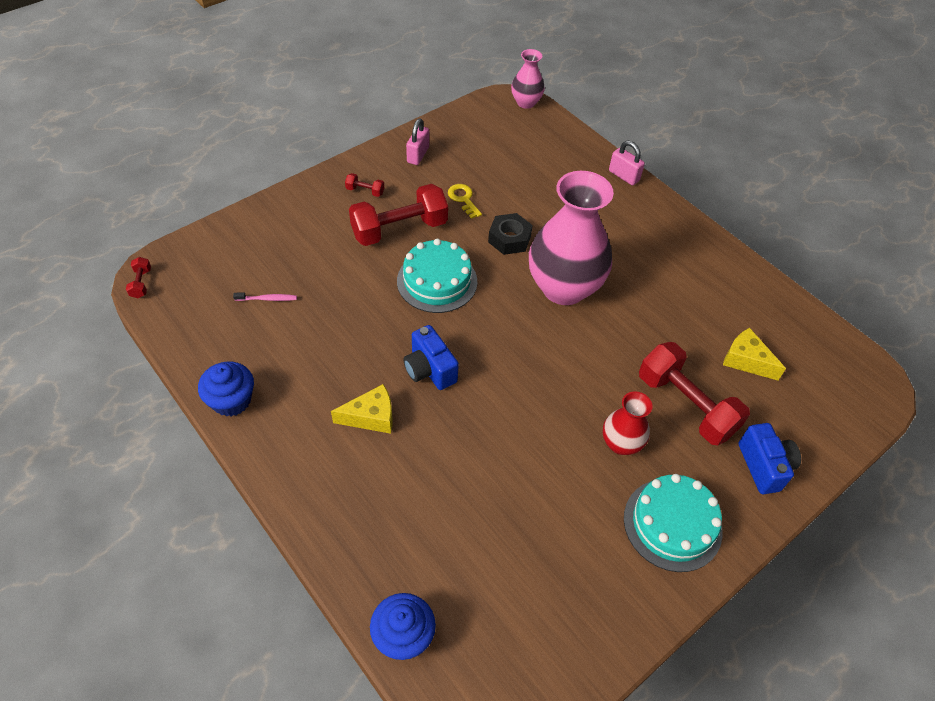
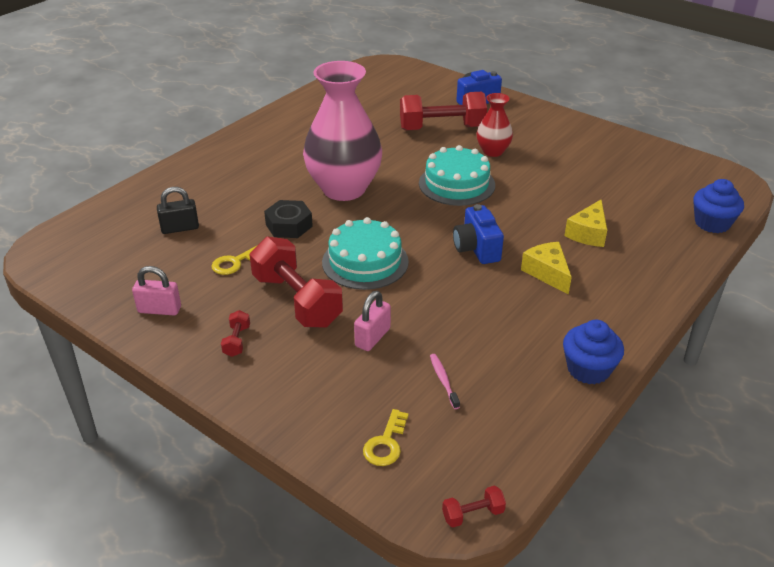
camera: 100 degrees left, 15 degrees down
(224, 253) = (386, 443): none -> yellow key
(429, 369) = (476, 249): blue camera -> blue camera turned 120 degrees clockwise
(524, 171) = (180, 228): none -> black padlock
(526, 102) = (48, 241): pink vase -> none
(623, 176) = (177, 169): pink padlock -> pink padlock (372, 337)
(672, 524) = (544, 129): turquoise cake -> turquoise cake (456, 184)
(685, 405) = (442, 128): red dumbbell -> red dumbbell turned 45 degrees clockwise
(746, 360) = (386, 107): yellow cheese -> yellow cheese (588, 233)

